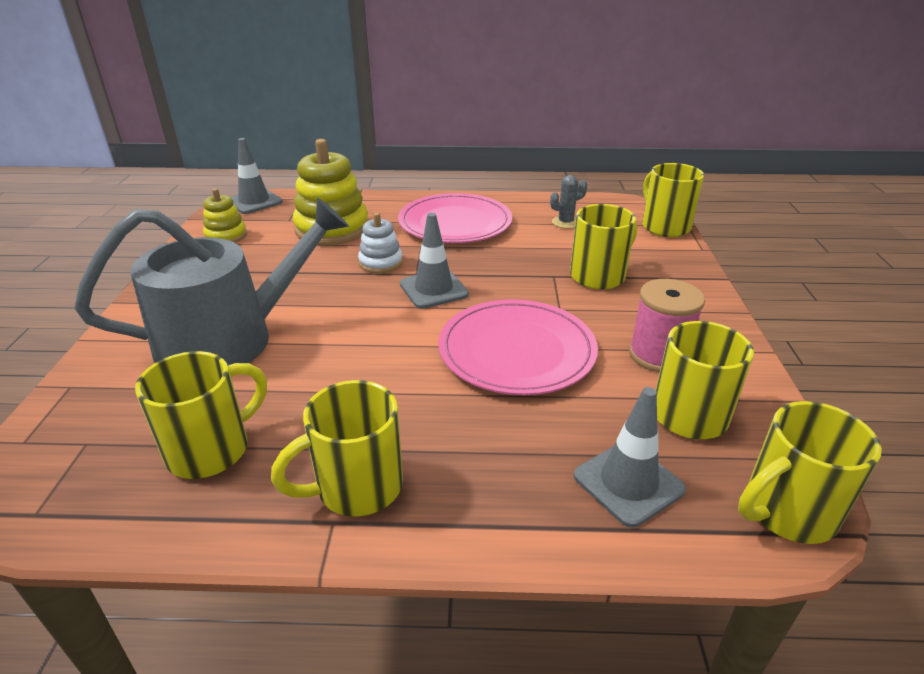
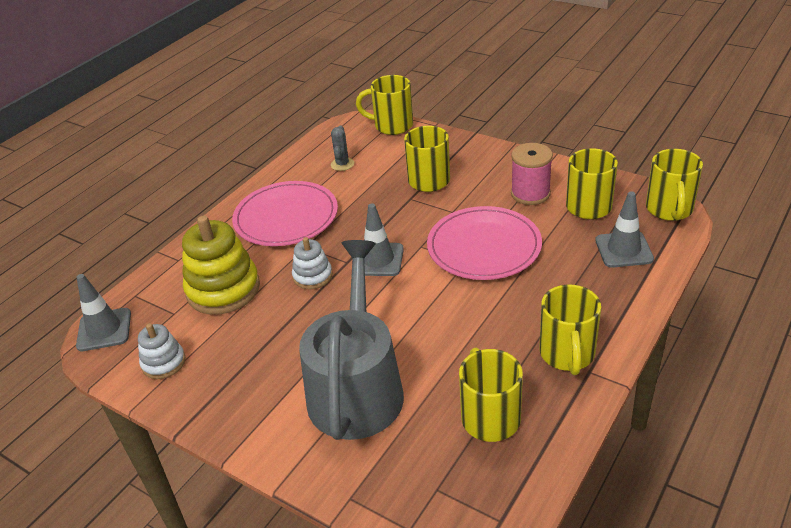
camera: 55 degrees left, 5 degrees up
(226, 236) = (163, 363): yellow stacking toy -> white stacking toy

